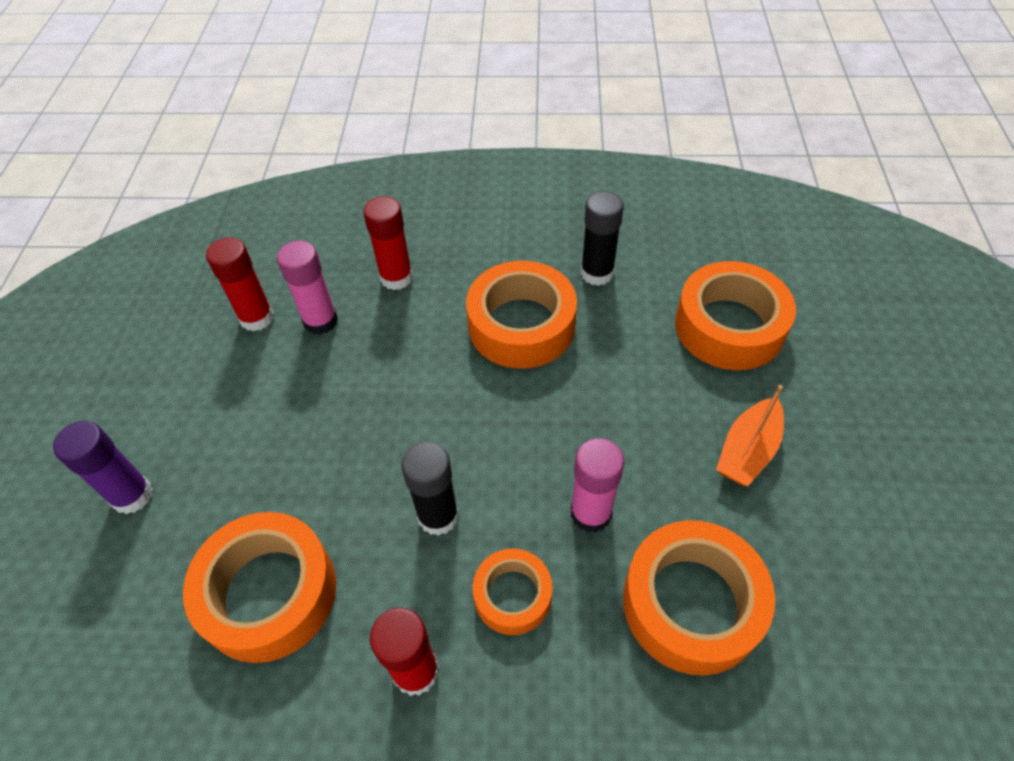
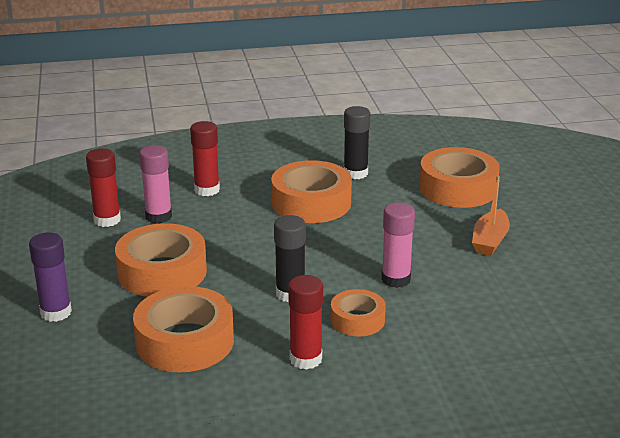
camera: 15 degrees left, 25 degrees down
(691, 603) = (477, 307): orange tape -> orange tape (162, 272)

